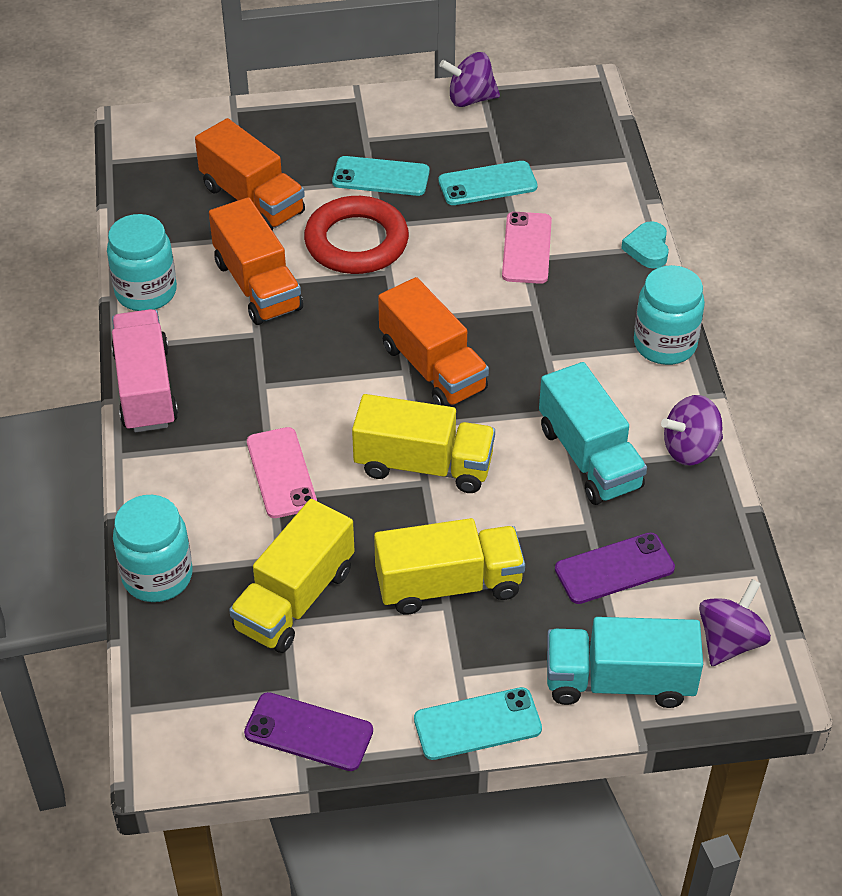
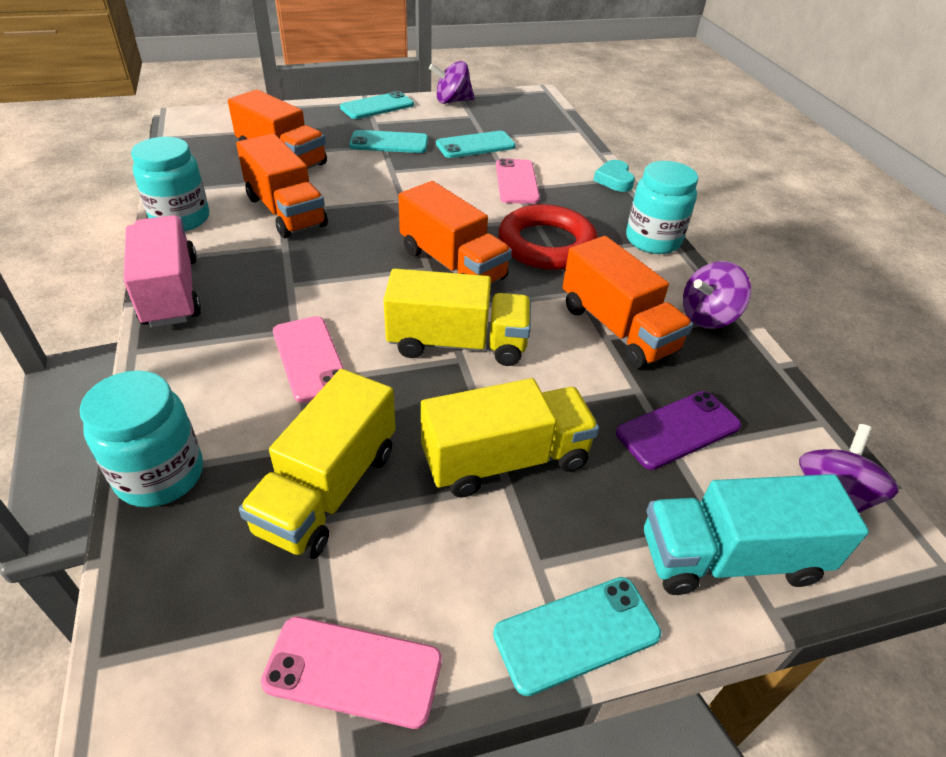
camera: 10 degrees left, 5 degrees down
(308, 732) = (353, 671): purple phone -> pink phone
(356, 242) = (373, 181): red ring -> red ring (546, 244)
(371, 108) = (377, 106): none -> turquoise phone
(589, 457) = (617, 328): turquoise truck -> orange truck

